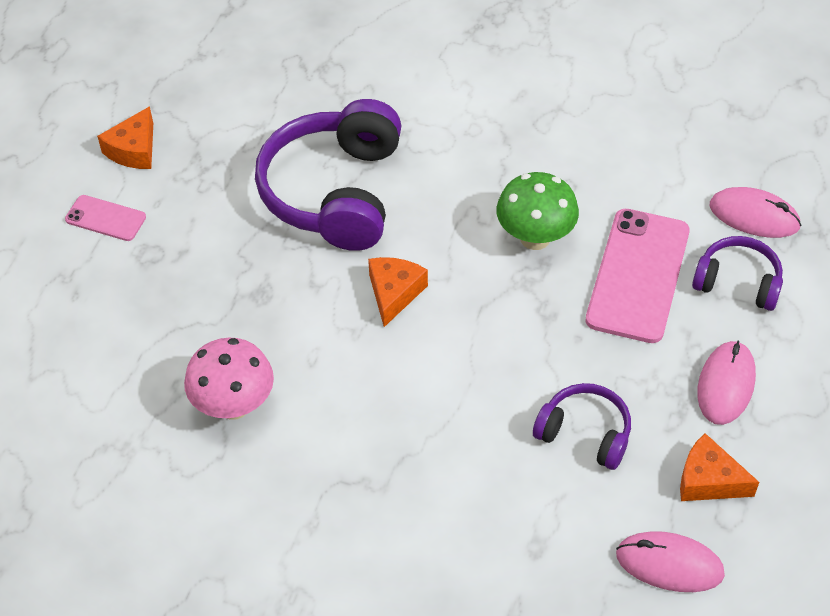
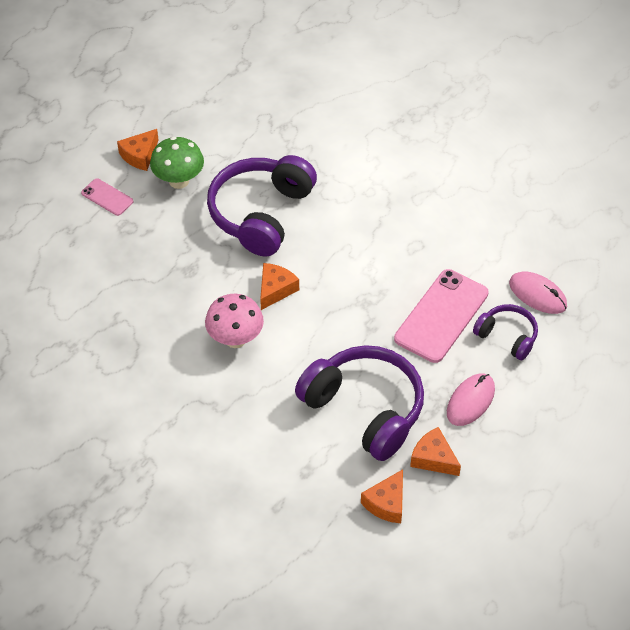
camera: 15 degrees right, 0 degrees up
(234, 405) = (148, 337): pink mushroom -> pink mushroom (235, 339)
(535, 238) = (382, 275): green mushroom -> green mushroom (179, 181)
(585, 433) = (365, 409): purple headphones -> purple headphones, size x1.90
(669, 564) = (386, 503): pink mouse -> orange cheese

